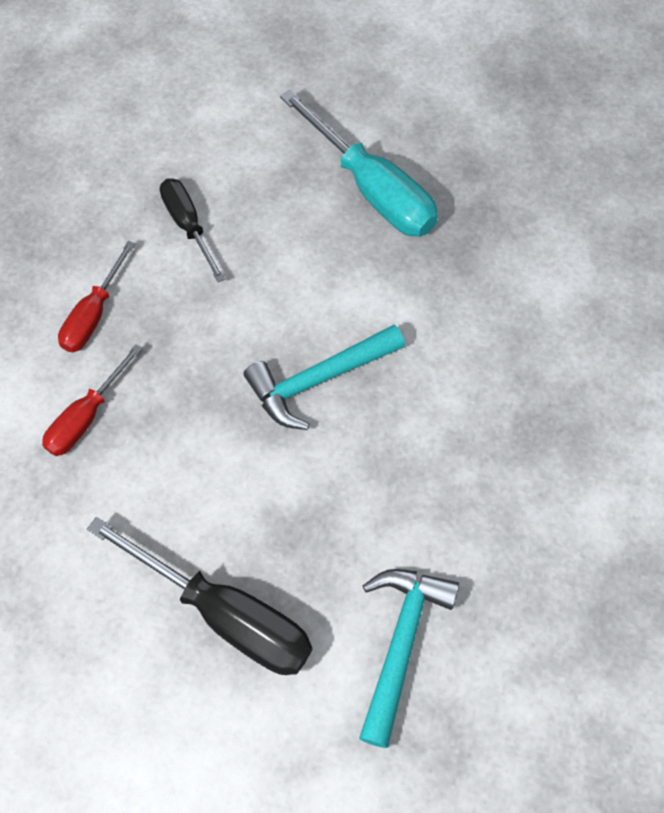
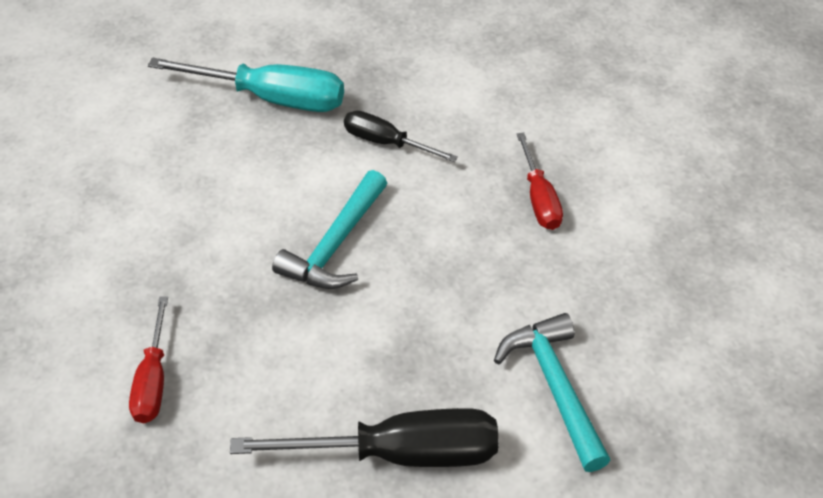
camera: 35 degrees left, 15 degrees down
(94, 314) = (98, 300): red screwdriver -> red screwdriver (539, 198)
(188, 226) = (134, 195): black screwdriver -> black screwdriver (386, 143)

